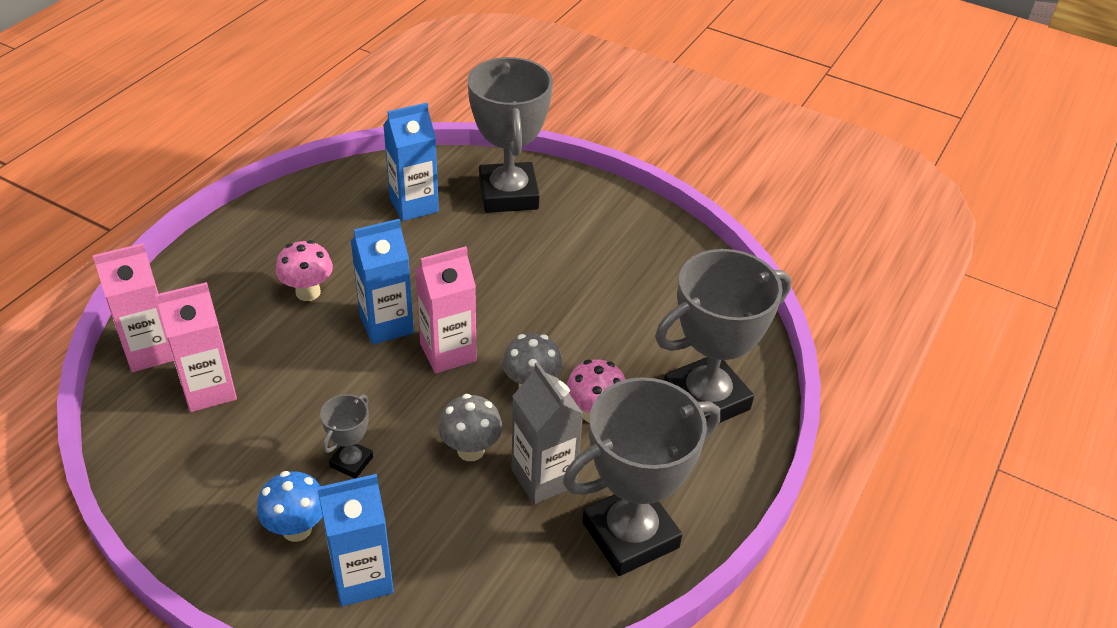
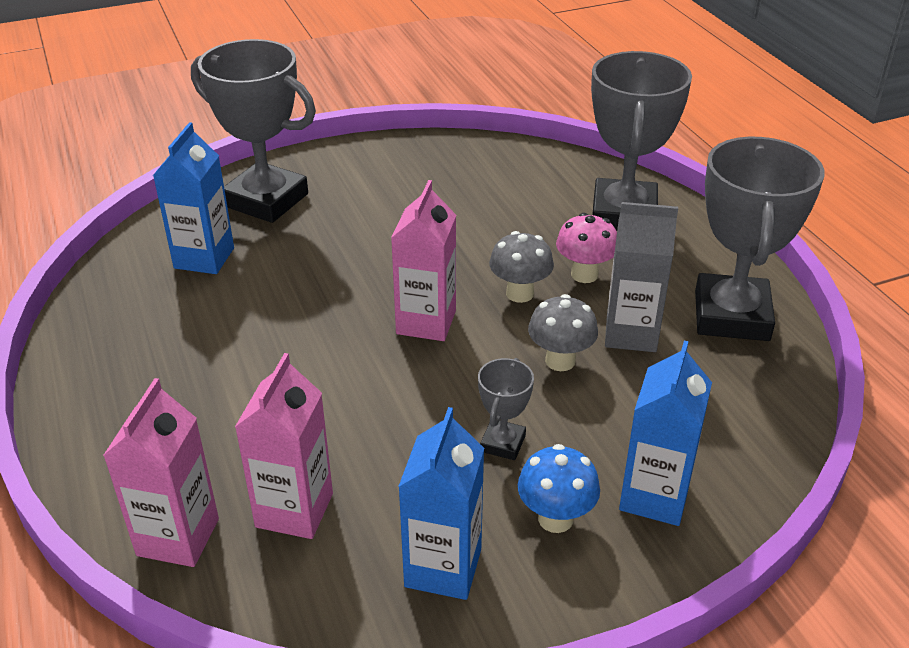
camera: 50 degrees left, 5 degrees down
(308, 292) = (236, 377): pink mushroom -> none
(351, 462) = (502, 443): grey trophy -> grey trophy turned 45 degrees clockwise
(386, 324) = (346, 344): blue carton -> blue carton (443, 568)

